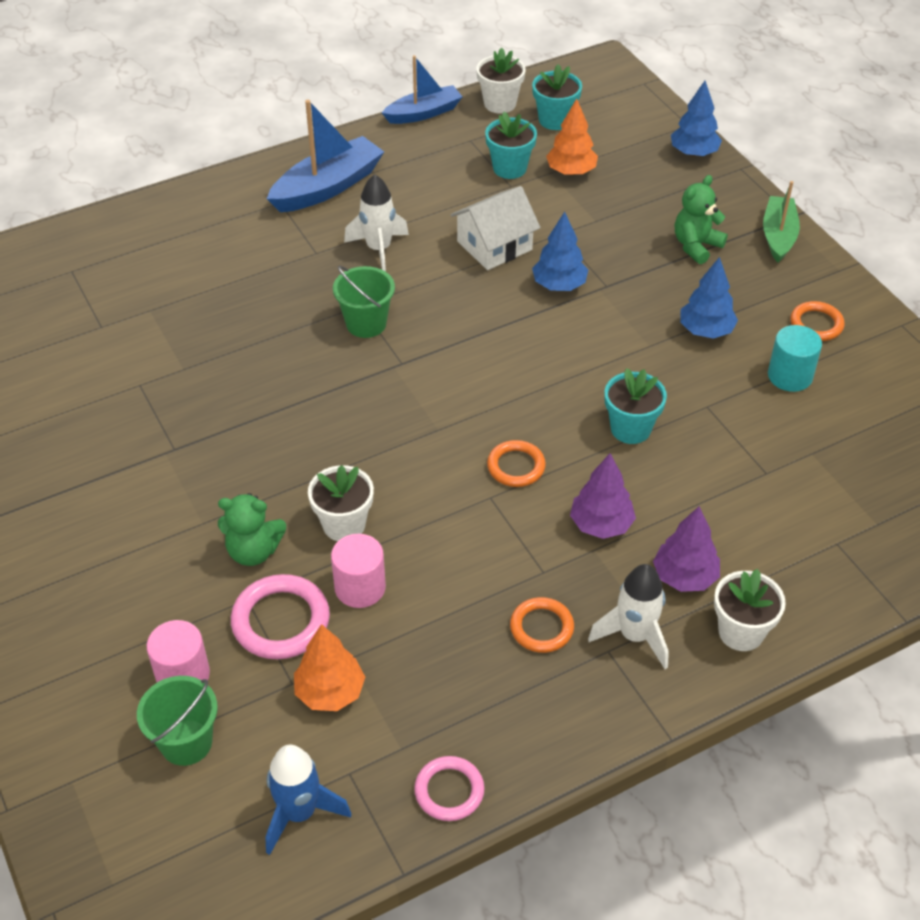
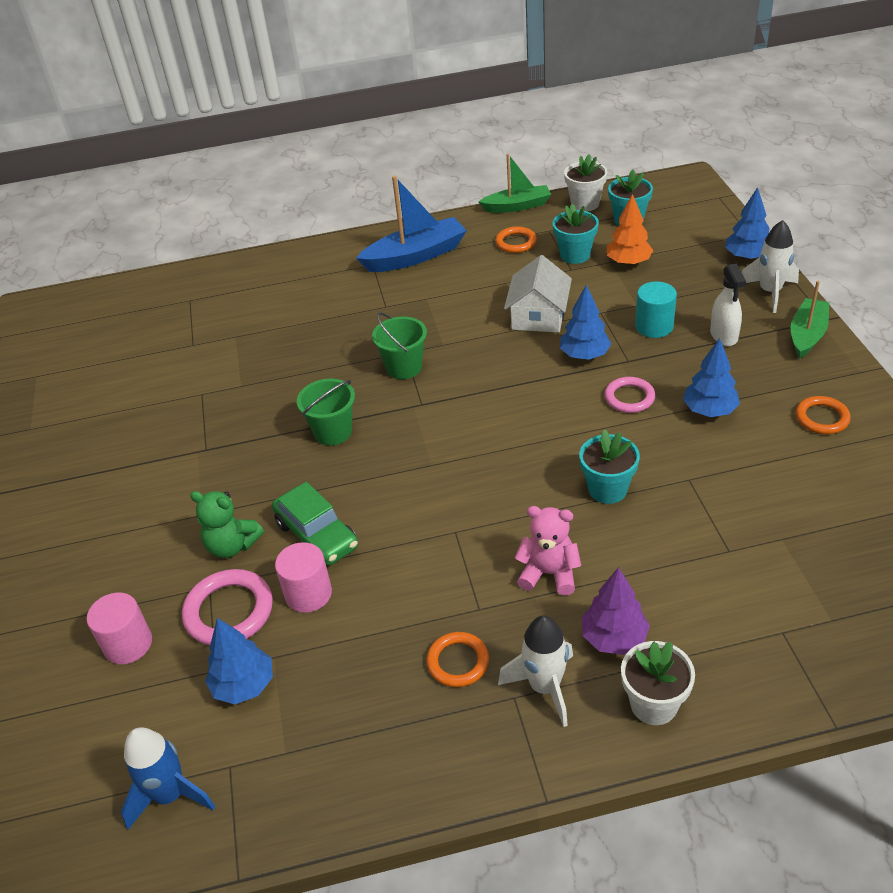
camera: 20 degrees right, 5 degrees down
(186, 742) = (104, 706): green bucket -> green bucket (333, 432)
(330, 692) = (244, 685): orange tree -> blue tree
(344, 524) = (317, 535): white flower pot -> green car
(378, 249) = (438, 309): white rocket -> white rocket (770, 292)
(423, 113) = (517, 206): blue boat -> green boat
(449, 791) = (312, 805): pink ring -> pink ring (629, 398)
(494, 245) = (538, 316): white house -> white house turned 60 degrees counterclockwise
(516, 466) = (488, 507): orange ring -> orange ring (516, 242)
(601, 524) = (549, 574): purple tree -> pink teddy bear
(696, 246) = (724, 335): green teddy bear -> white spray bottle
(790, 376) = (780, 462): turquoise cylinder -> turquoise cylinder (654, 326)

